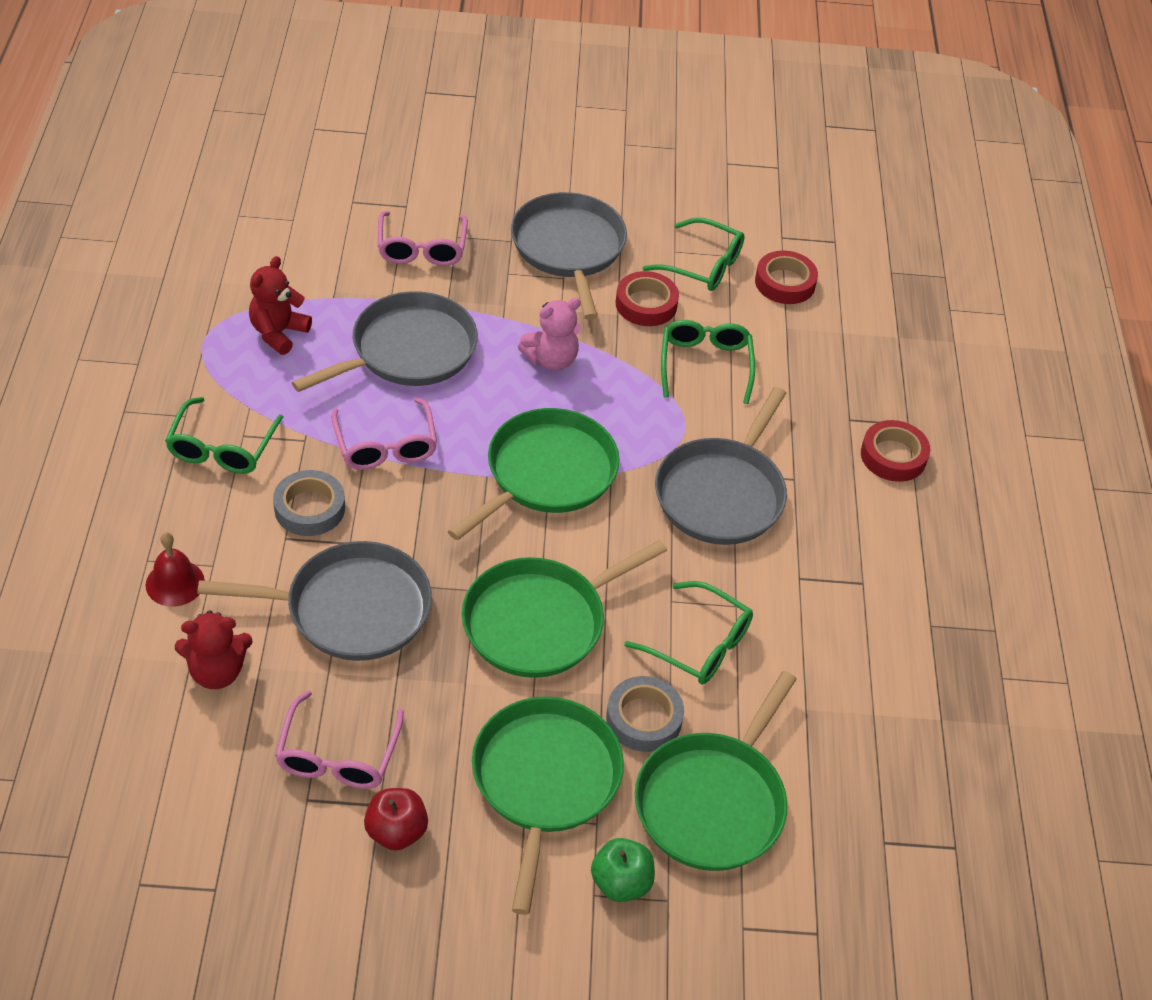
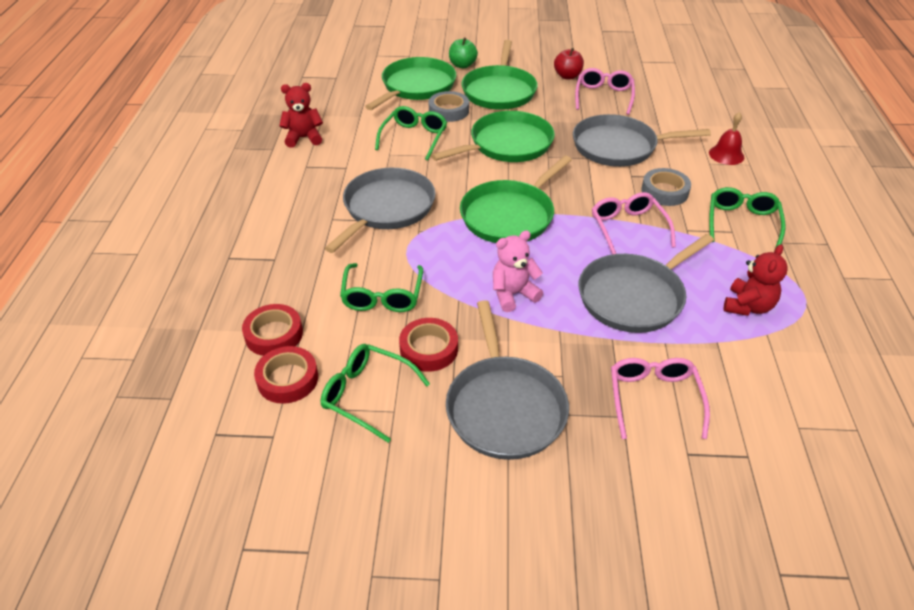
camera: 175 degrees left, 5 degrees down
(217, 672) = (680, 122): red teddy bear -> red teddy bear (304, 138)
(699, 645) = (414, 138): green glasses -> green glasses turned 75 degrees clockwise
(893, 456) = (251, 235): red tape -> red tape (274, 334)

